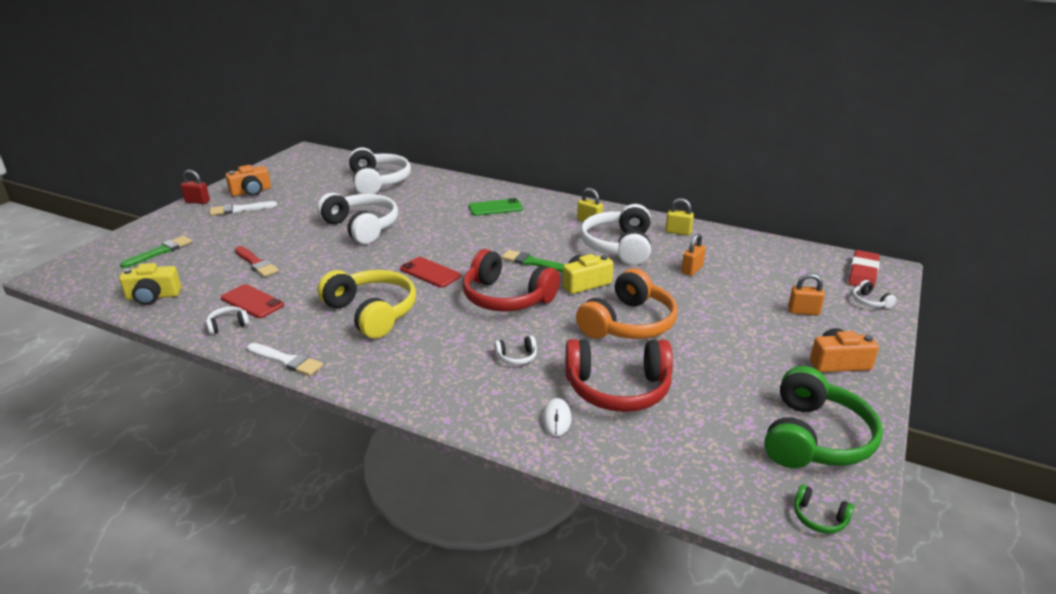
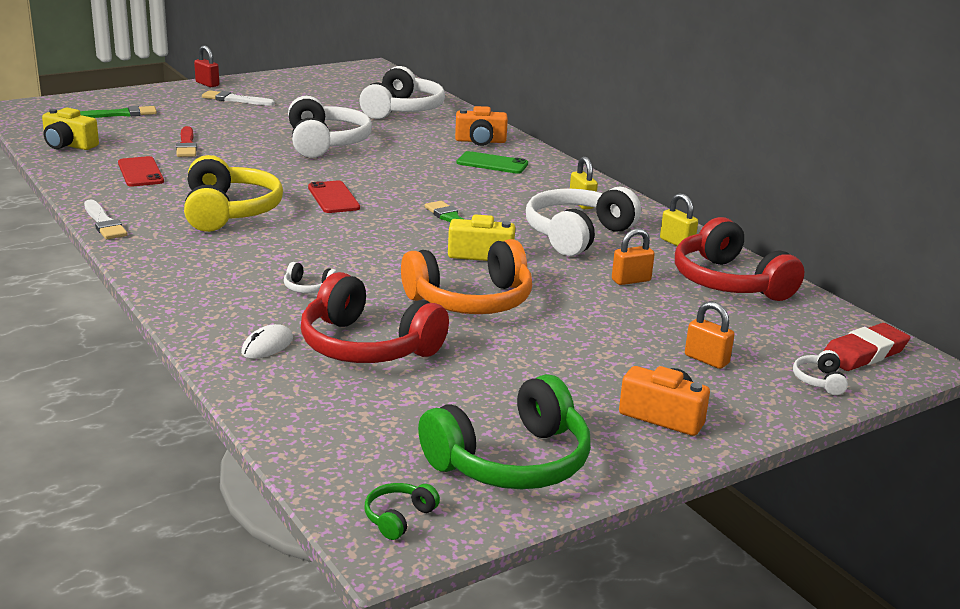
camera: 30 degrees right, 5 degrees down
(228, 325) = (96, 183): white headphones -> none
(251, 191) = (266, 88): orange camera -> orange camera (480, 141)
(506, 298) = (376, 240): red headphones -> red headphones (729, 282)
(819, 518) = (398, 517): green headphones -> green headphones turned 60 degrees clockwise

